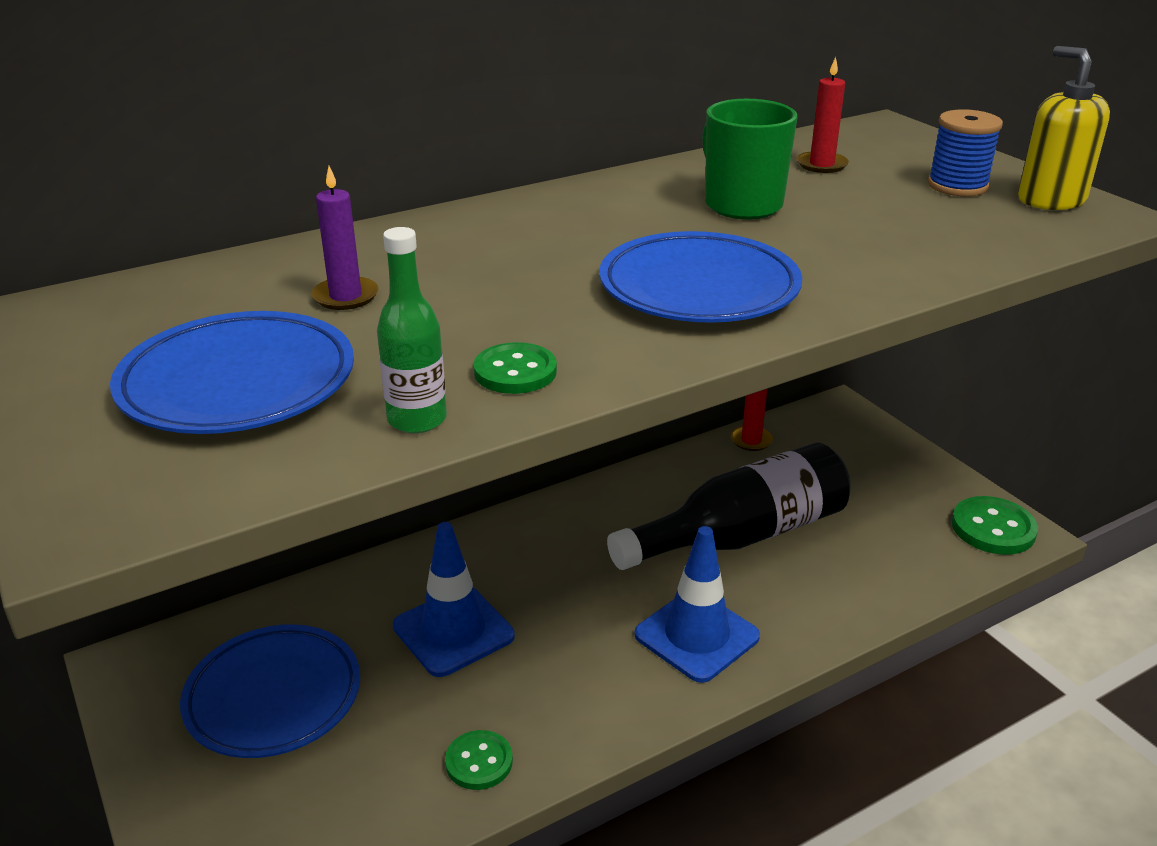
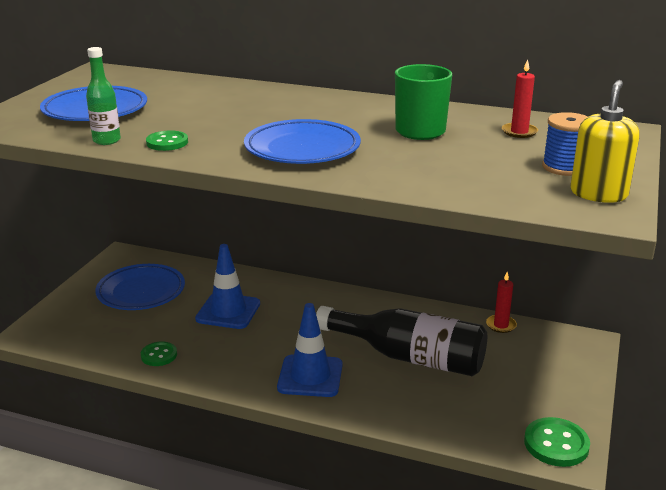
camera: 50 degrees right, 5 degrees down
(345, 296) = (186, 101): purple candle -> none

